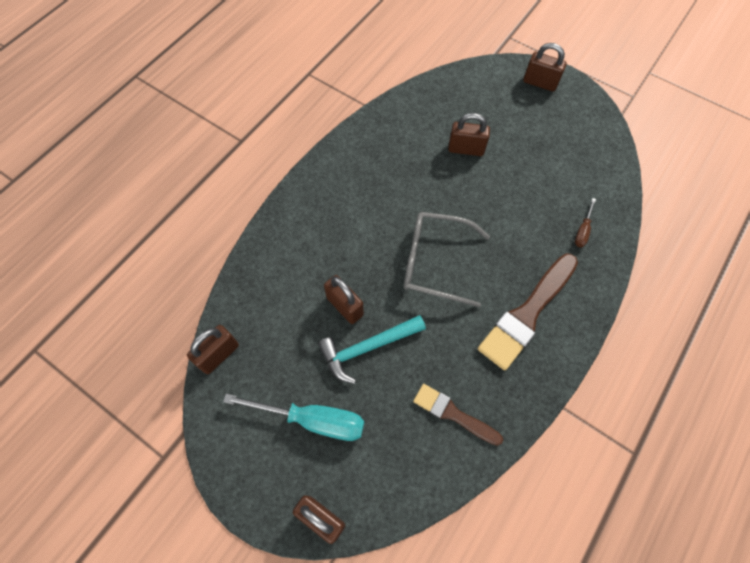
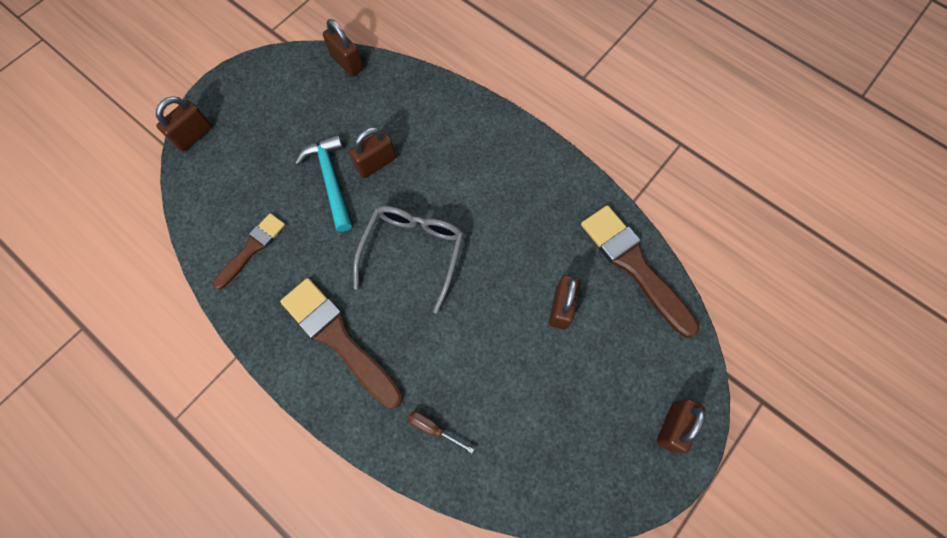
camera: 95 degrees right, 5 degrees up
(312, 419) = (274, 132): turquoise screwdriver -> none
(423, 103) = (634, 266): none -> brown brush

